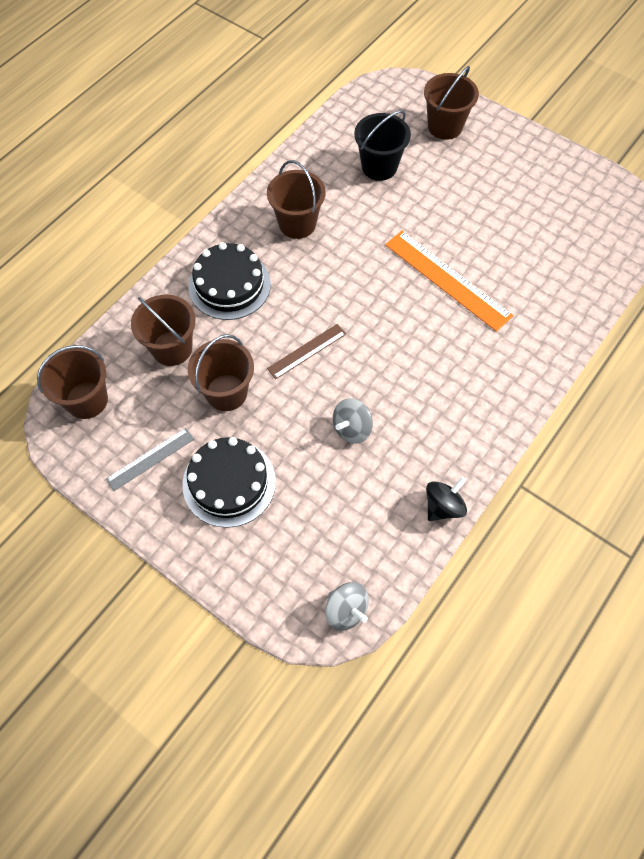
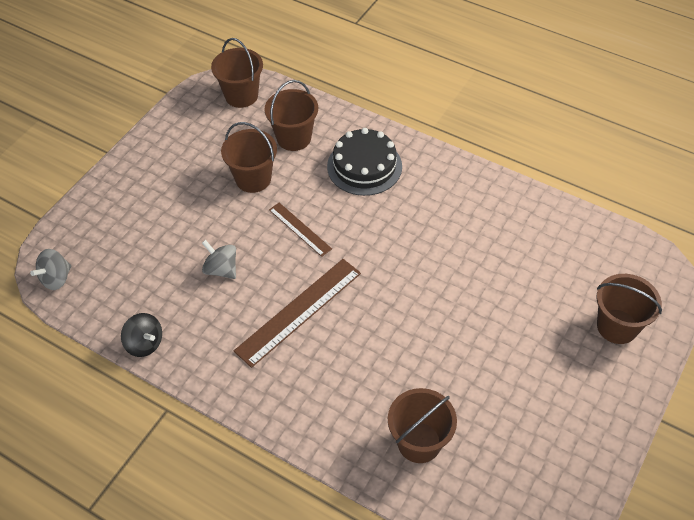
camera: 85 degrees right, 10 degrees down
(150, 459) = (190, 141): grey ruler -> none
(229, 483) = (169, 191): black cake -> none
(297, 224) = (445, 207): brown bucket -> brown bucket (419, 442)
(379, 167) = (537, 268): black bucket -> none
(412, 359) = (298, 311): none -> brown ruler
(447, 280) = (398, 337): orange ruler -> none

